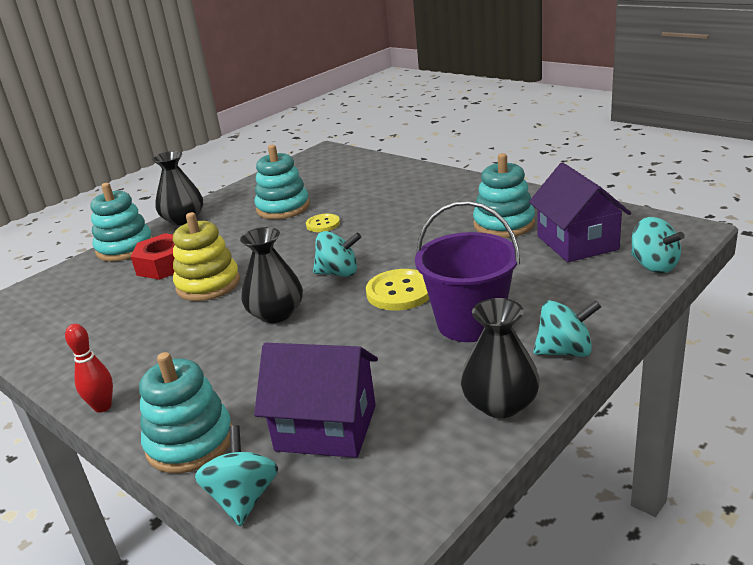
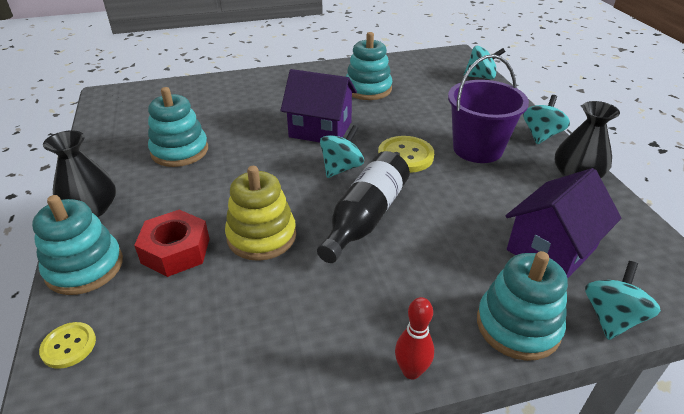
camera: 60 degrees left, 10 degrees up
(243, 498) = (611, 318): turquoise spinning top -> turquoise spinning top turned 90 degrees clockwise
(276, 313) = (365, 217): black vase -> black bottle
(323, 224) = (247, 145): yellow button -> yellow button (69, 346)
(577, 243) = (426, 82): purple house -> purple house (320, 129)

